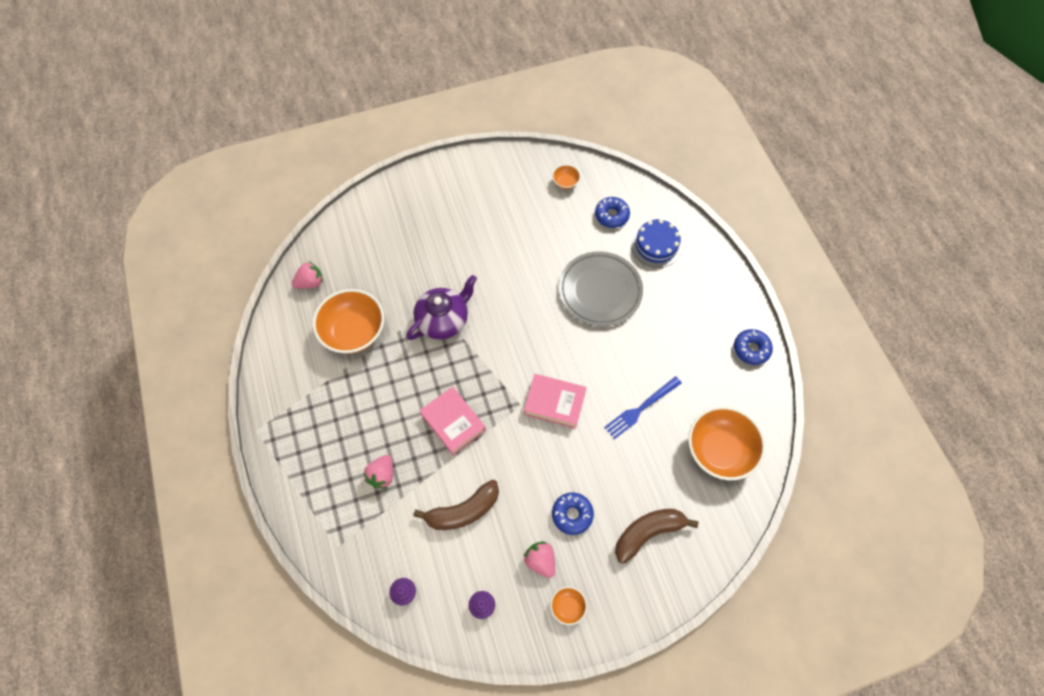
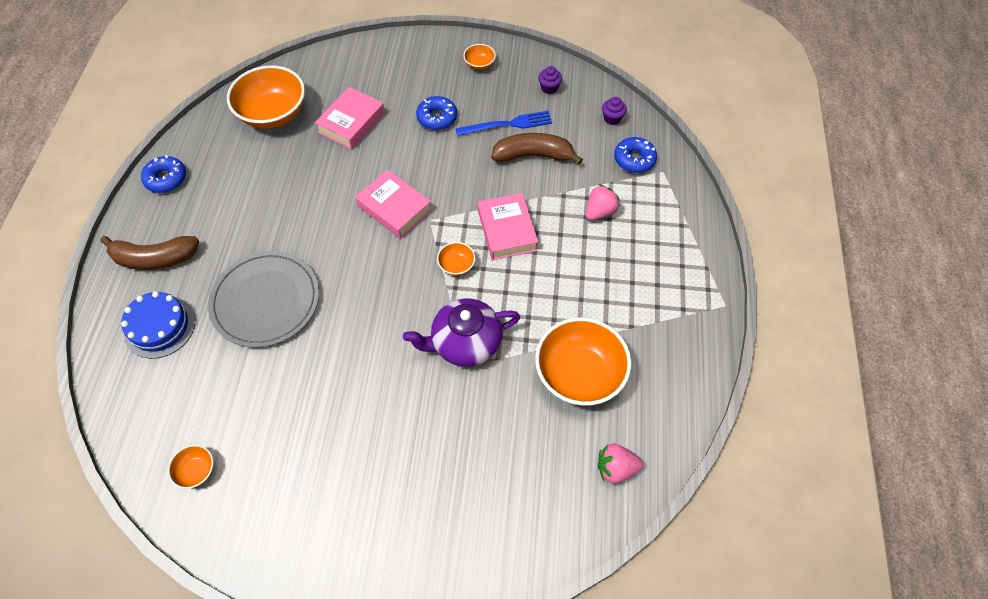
camera: 155 degrees left, 5 degrees down
(479, 375) = (456, 265): none -> orange bowl
(540, 560) = (484, 98): pink strawberry -> none
(611, 215) = (178, 391): blue donut -> blue donut (634, 159)
(641, 408) = (315, 171): blue fork -> blue fork (507, 124)
(645, 473) = (351, 122): none -> pink book
(648, 533) = (382, 83): brown banana -> brown banana (154, 258)

